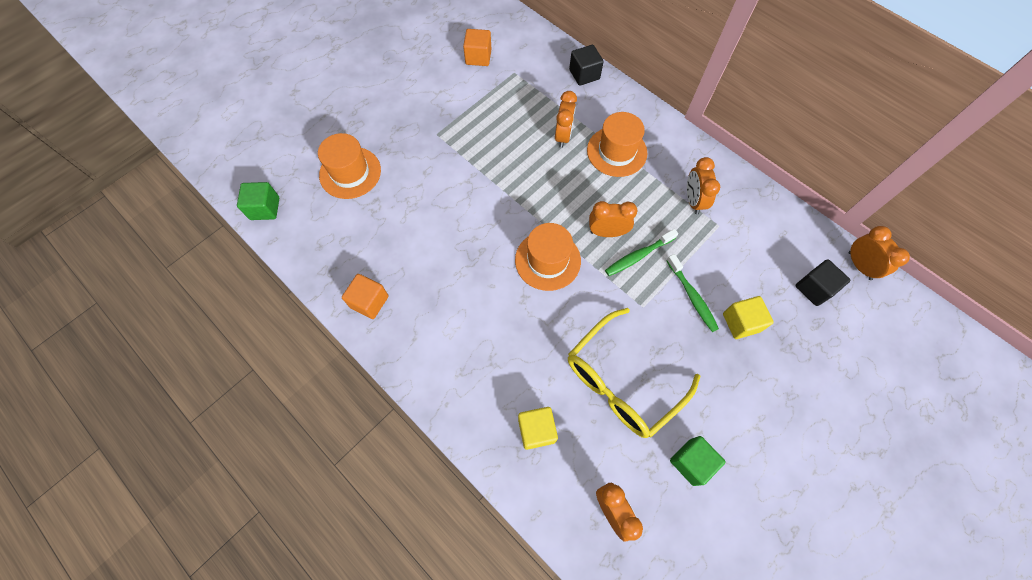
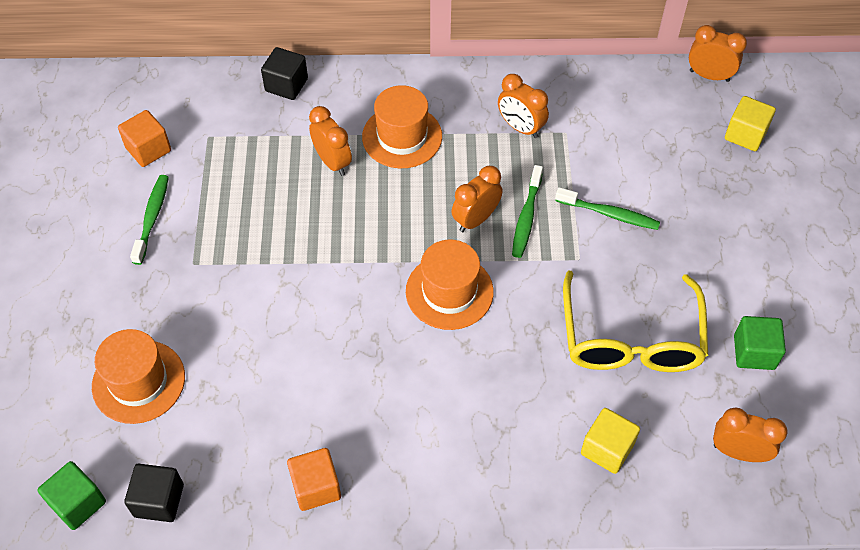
camera: 45 degrees left, 10 degrees down
(443, 94) = (152, 218): none -> green toothbrush
(741, 322) = (670, 202): yellow cube -> yellow cube (745, 135)
(814, 288) = (695, 124): black cube -> black cube (159, 500)

